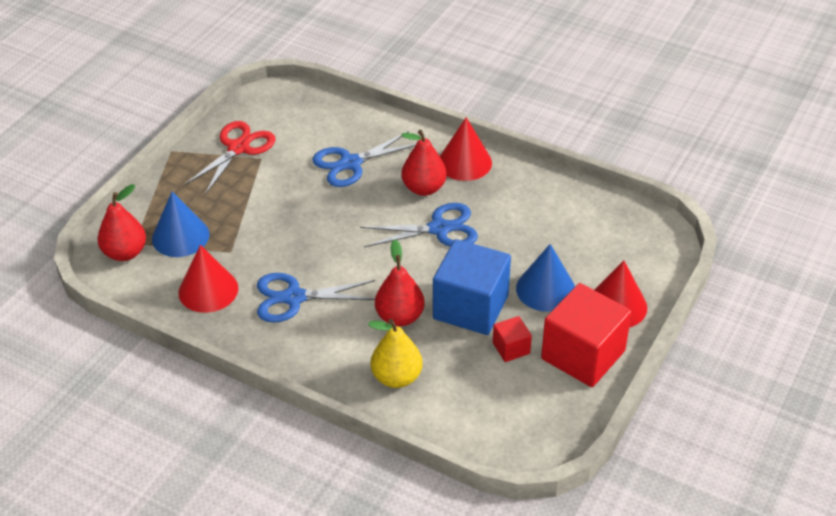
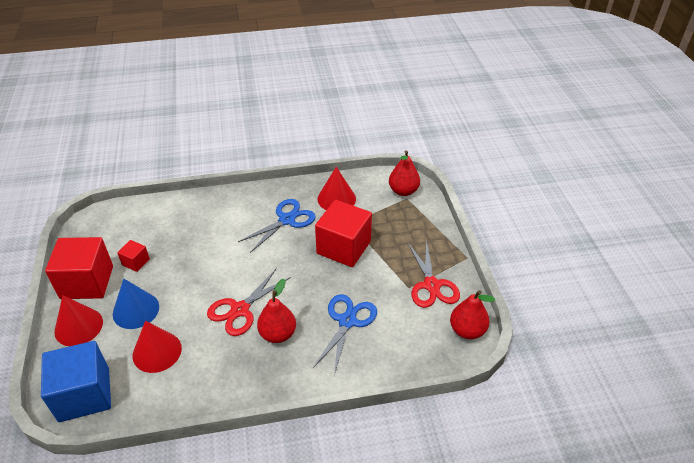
camera: 140 degrees right, 0 degrees up
(180, 236) = (388, 214): blue cone -> none
(271, 229) = (343, 247): none -> red cube
(396, 377) = (191, 214): yellow pear -> none
(399, 317) = (217, 243): red pear -> red pear (467, 330)
(439, 229) = (240, 310): blue scissors -> red scissors
(464, 162) = (267, 376): red cone -> red cone (157, 351)
(470, 307) = (178, 271): blue cube -> blue cube (84, 394)

